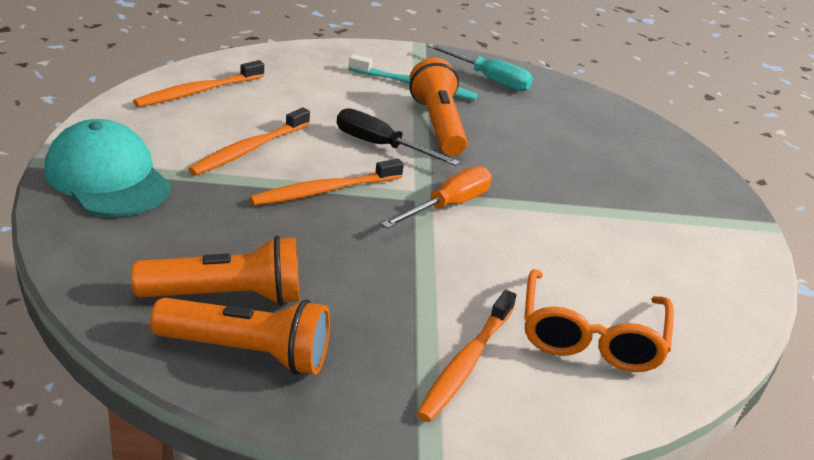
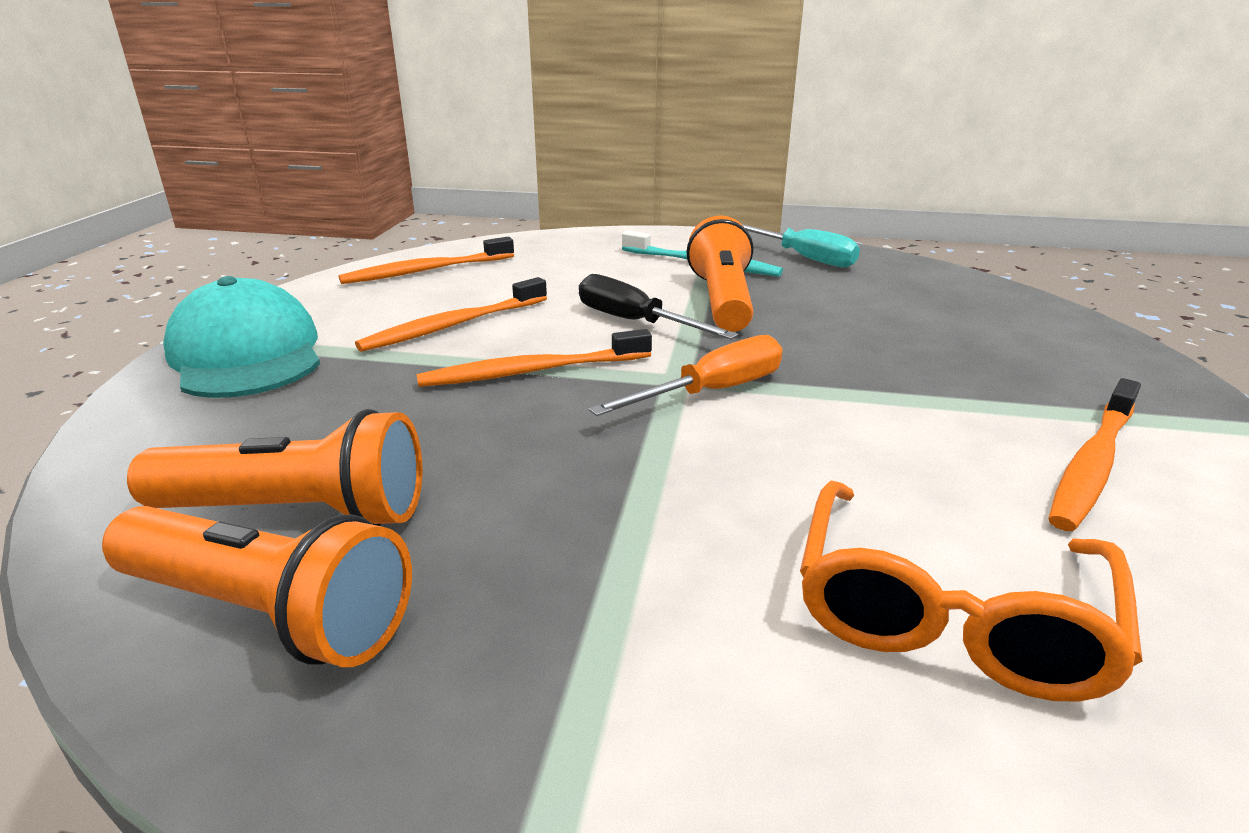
camera: 15 degrees right, 5 degrees down
(465, 364) = (676, 659): orange toothbrush -> orange toothbrush (1092, 464)

